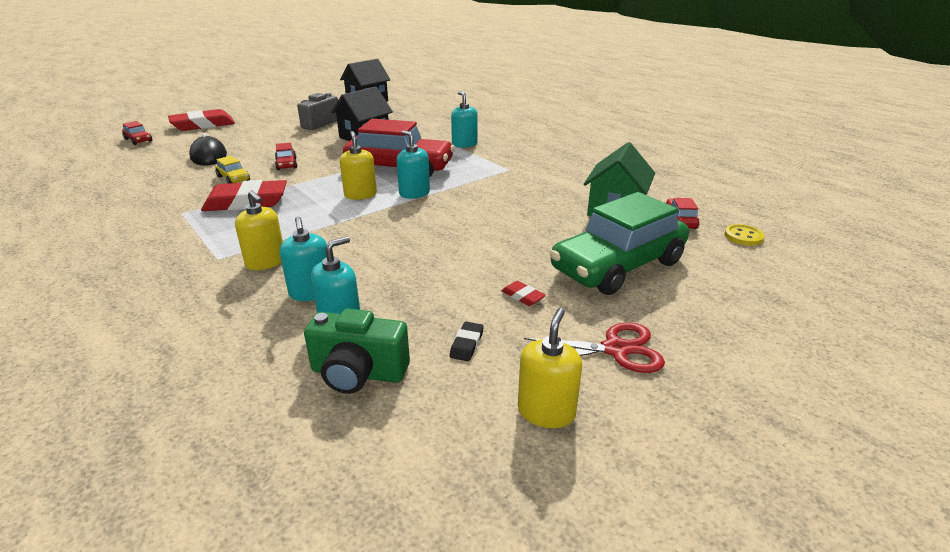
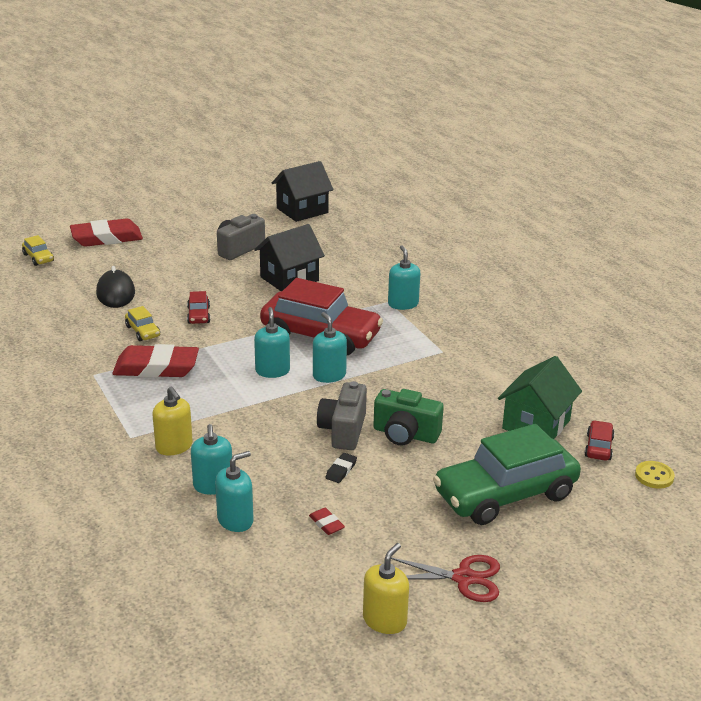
camera: 10 degrees right, 0 degrees up
(138, 140) = (38, 258): red car -> yellow car
(358, 373) = (244, 568): green camera -> green camera (405, 434)
(360, 195) = (272, 371): yellow soap dispenser -> turquoise soap dispenser
(439, 231) = (343, 430): none -> grey camera
(466, 344) = (338, 555): black eraser -> black eraser (341, 470)
(523, 296) = (401, 515): red eraser -> red eraser (326, 524)

